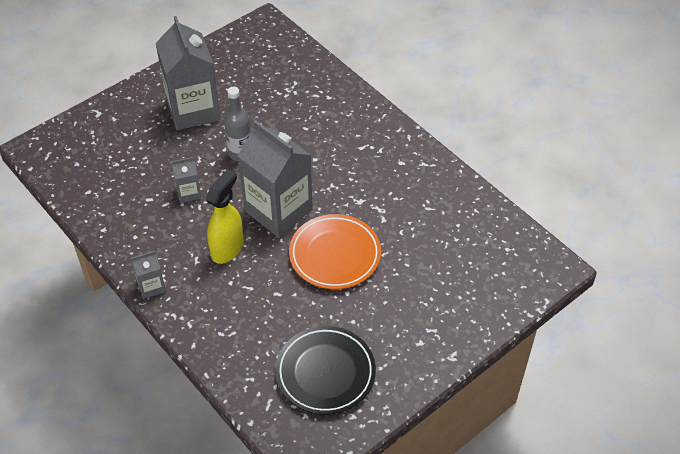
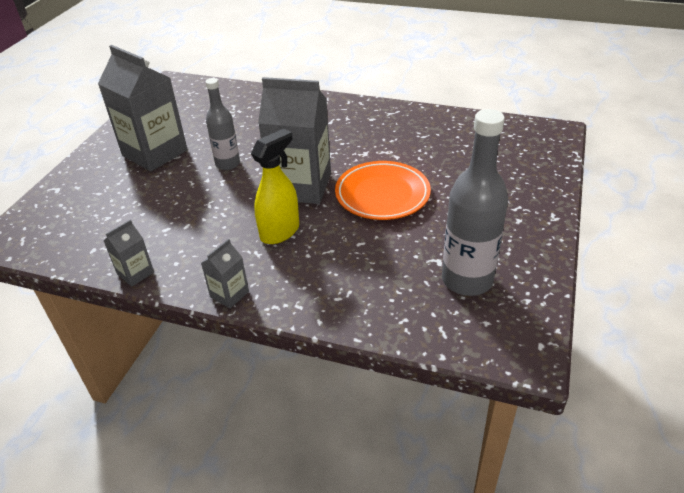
camera: 30 degrees left, 10 degrees down
(188, 193) = (202, 208): grey carton -> grey carton (135, 273)
(227, 248) = (280, 232): yellow spray bottle -> yellow spray bottle turned 45 degrees clockwise
(325, 373) = (467, 280): black plate -> grey bottle

